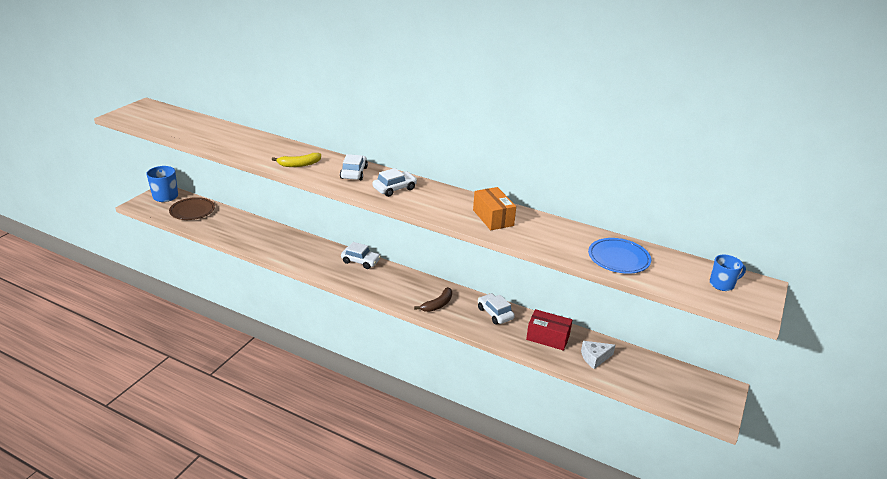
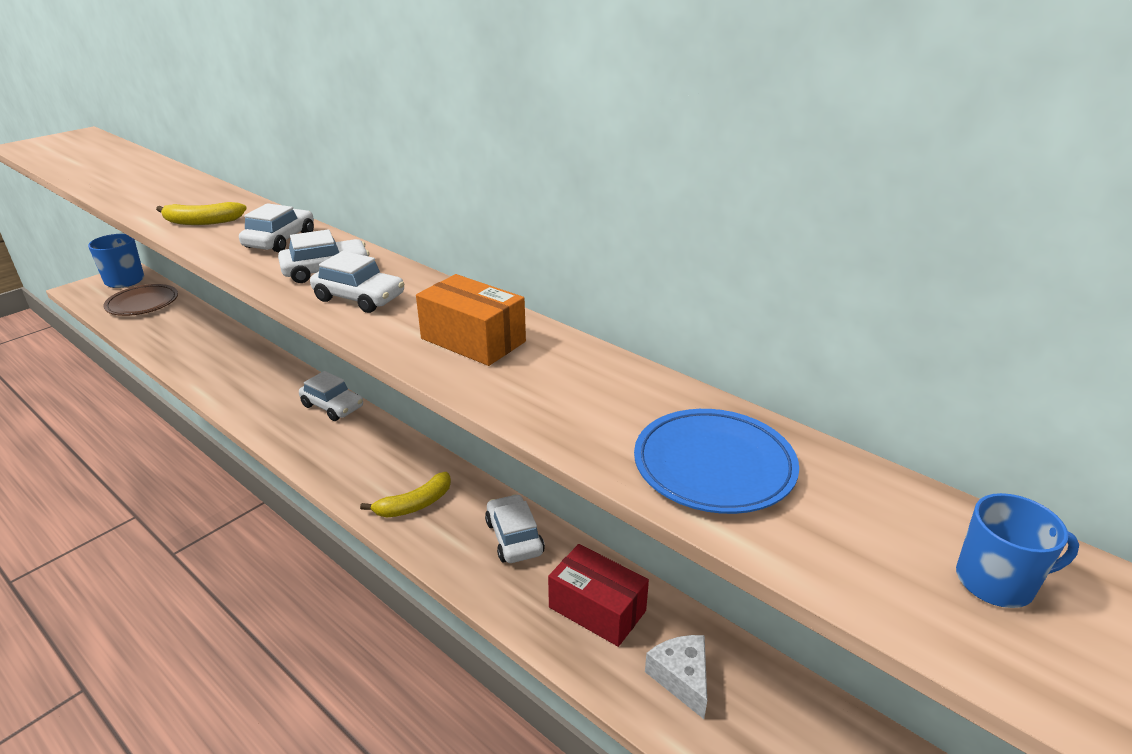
camera: 15 degrees right, 0 degrees up
(424, 202) = (359, 298): none -> white car
(437, 305) = (415, 504): brown banana -> yellow banana
(493, 218) = (473, 340): orange box -> orange box turned 45 degrees counterclockwise
(594, 358) = (681, 678): white cheese -> white cheese turned 75 degrees clockwise

